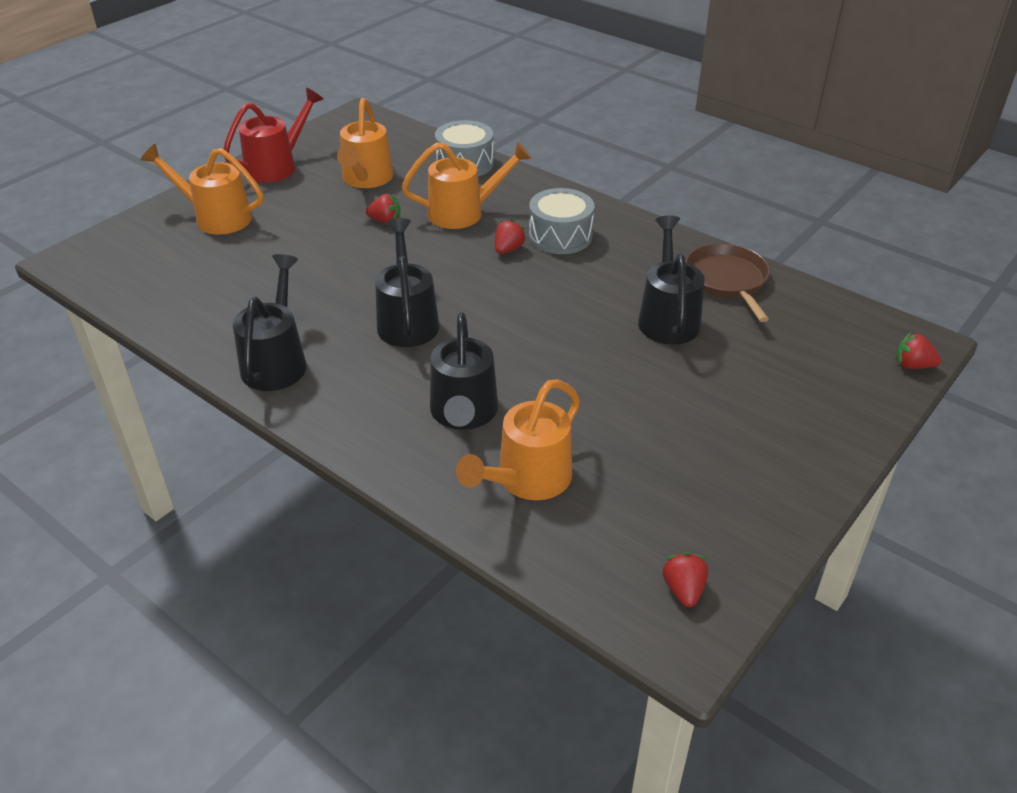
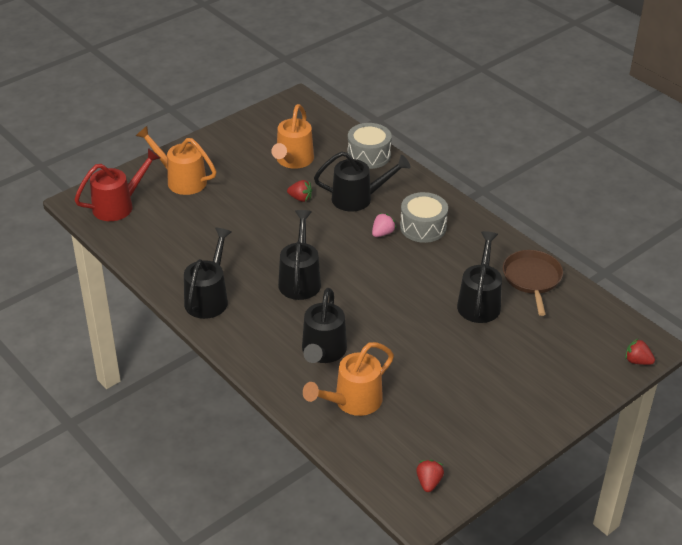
camera: 10 degrees right, 0 degrees up
(277, 166) = (230, 140): red watering can -> red watering can (118, 205)
(464, 213) = (358, 198): orange watering can -> black watering can
(508, 249) = (382, 233): red strawberry -> pink strawberry

